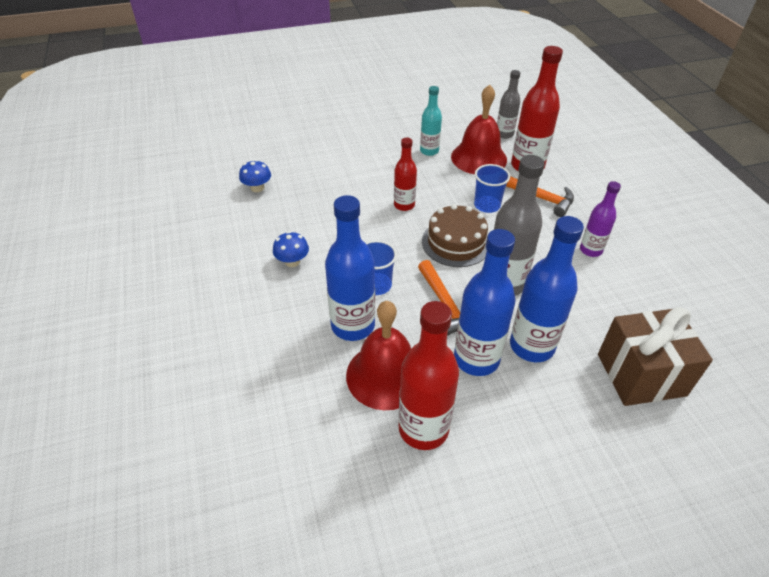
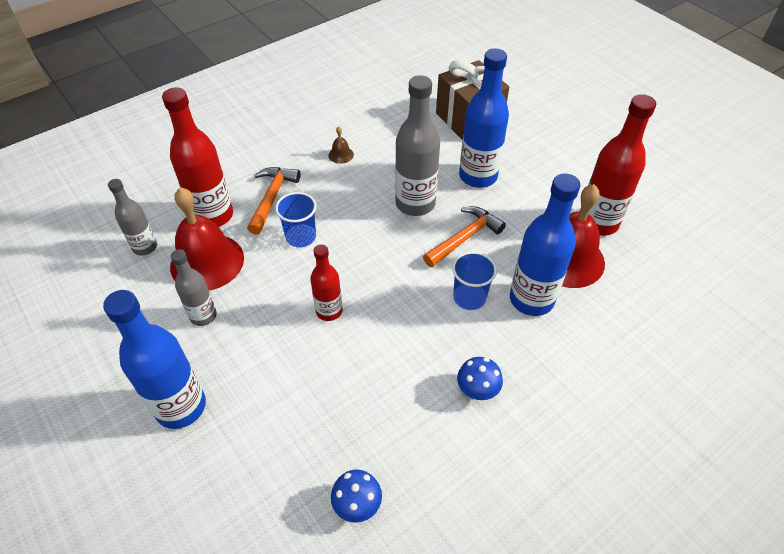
camera: 110 degrees left, 5 degrees up
(429, 151) = (203, 316): turquoise bottle -> grey bottle
(456, 242) = (374, 249): brown cake -> none
(476, 359) = (512, 206): blue bottle -> blue bottle (181, 407)
(590, 250) = (341, 155): purple bottle -> brown bell

